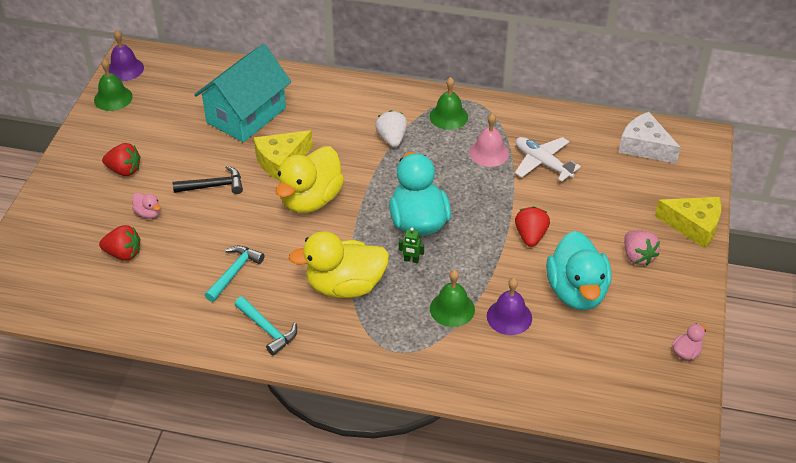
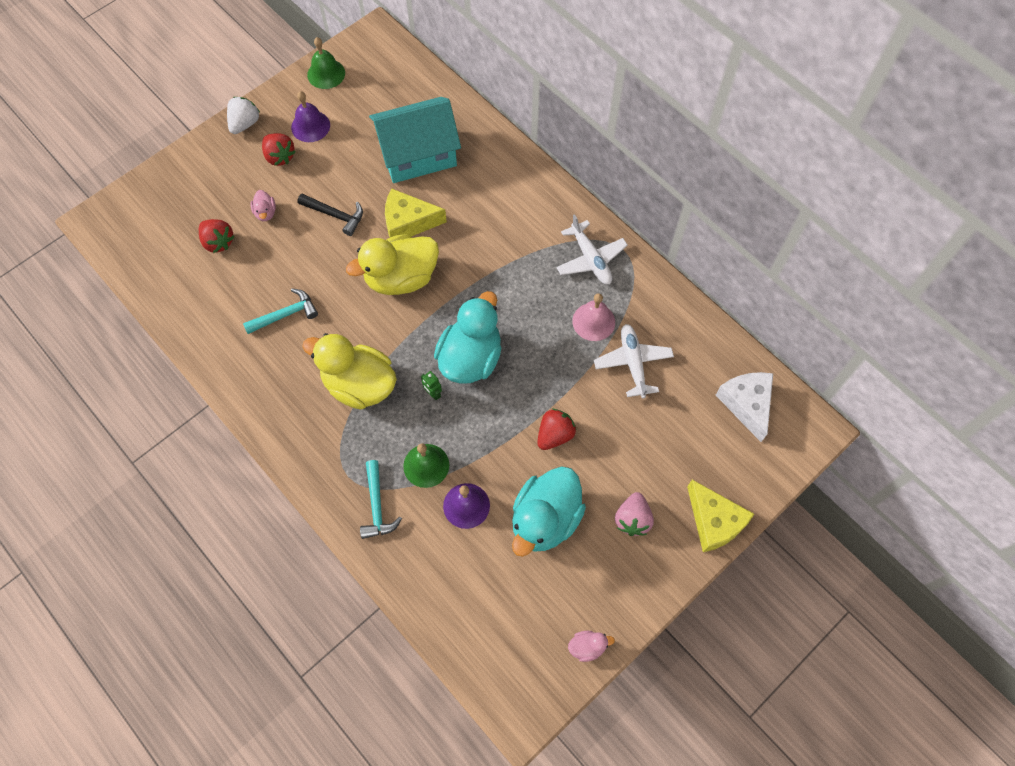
camera: 35 degrees right, 20 degrees up
(125, 69) = (358, 47): purple bell -> purple bell (310, 126)
(267, 330) = (267, 388): turquoise hammer -> turquoise hammer (377, 506)
(392, 139) = (520, 254): white strawberry -> white strawberry (245, 124)
(448, 116) = (590, 259): green bell -> white plane

